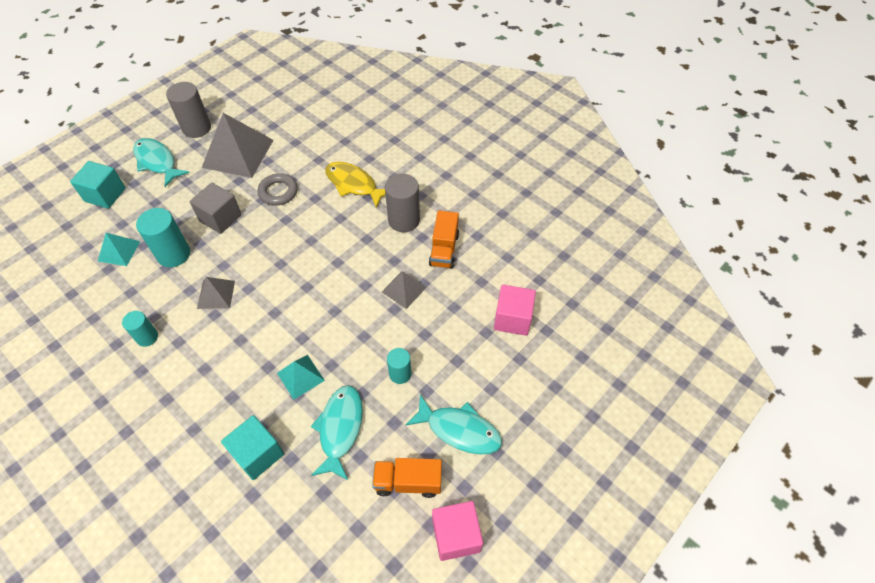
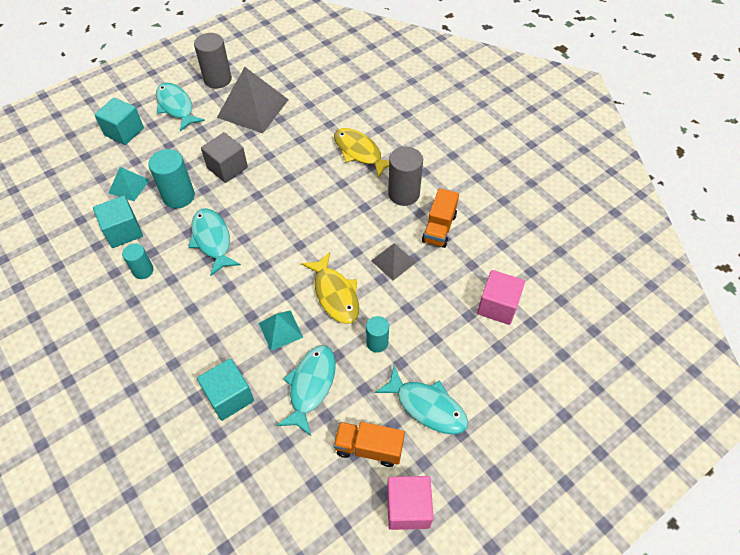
camera: 10 degrees right, 0 degrees up
(120, 299) = (123, 231): none -> turquoise cube
(216, 294) = (212, 240): grey pyramid -> turquoise fish
(278, 192) = (286, 150): grey ring -> none
(350, 331) = (335, 294): none -> yellow fish

